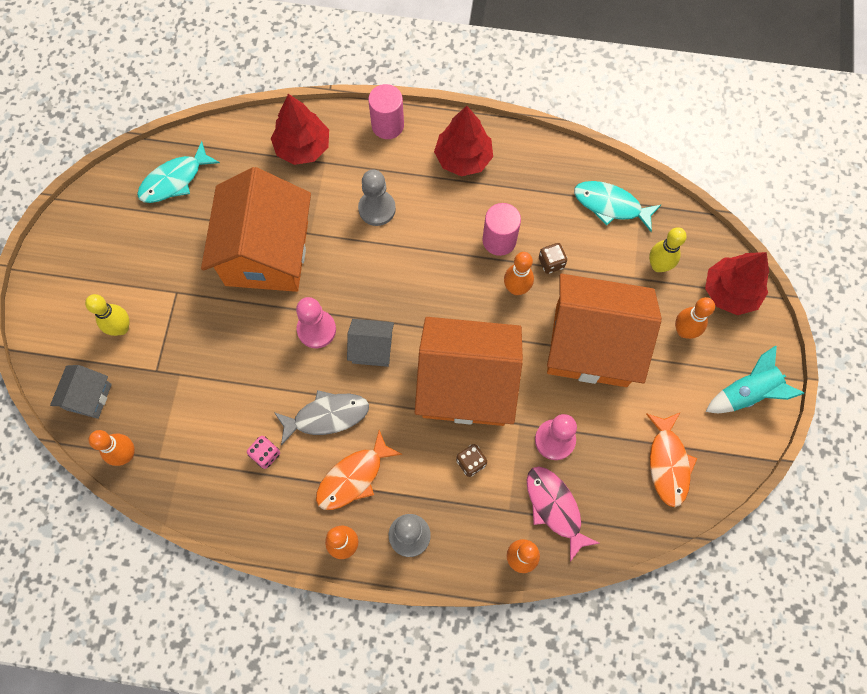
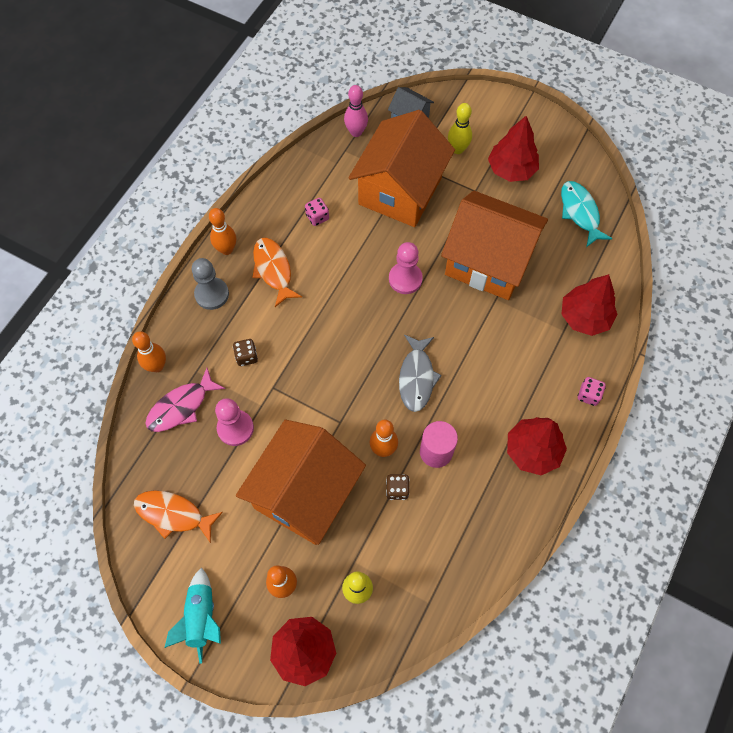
camera: 110 degrees right, 5 degrees down
(126, 454) = (356, 132): orange bowling pin -> pink bowling pin
(135, 262) = (511, 169): none -> red tree
(327, 416) = (329, 266): grey fish -> grey fish (416, 377)
(372, 348) = (372, 314): grey house -> none
(377, 209) = (502, 358): grey pawn -> none
(387, 125) = (588, 395): pink cylinder -> pink dice
(466, 384) = (312, 376): orange house -> orange house (400, 191)
(555, 508) = (181, 406): pink fish -> pink fish turned 150 degrees clockwise
(611, 205) = (437, 572): turquoise fish -> none

